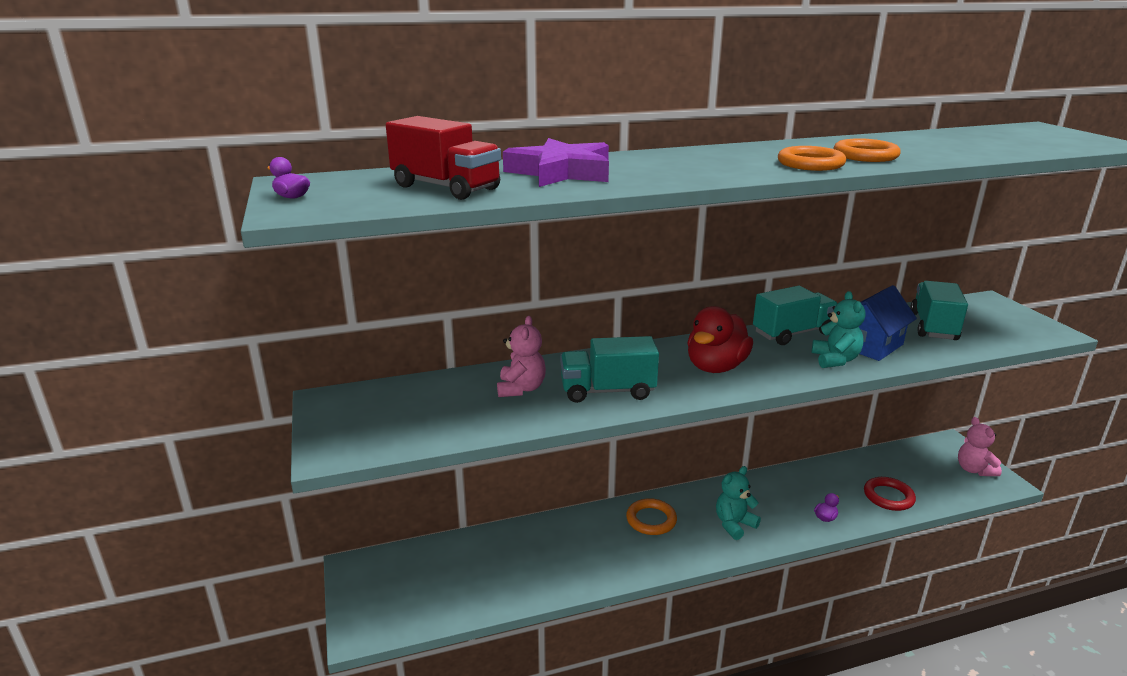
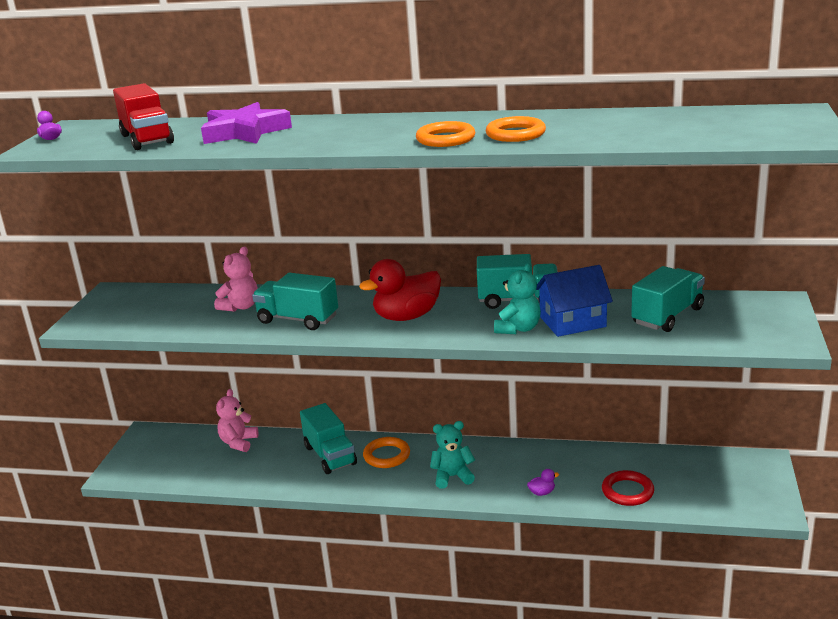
camera: 30 degrees right, 0 degrees up
(594, 535) = (330, 455): none -> turquoise truck
(974, 470) = (755, 491): pink teddy bear -> pink teddy bear (238, 442)

